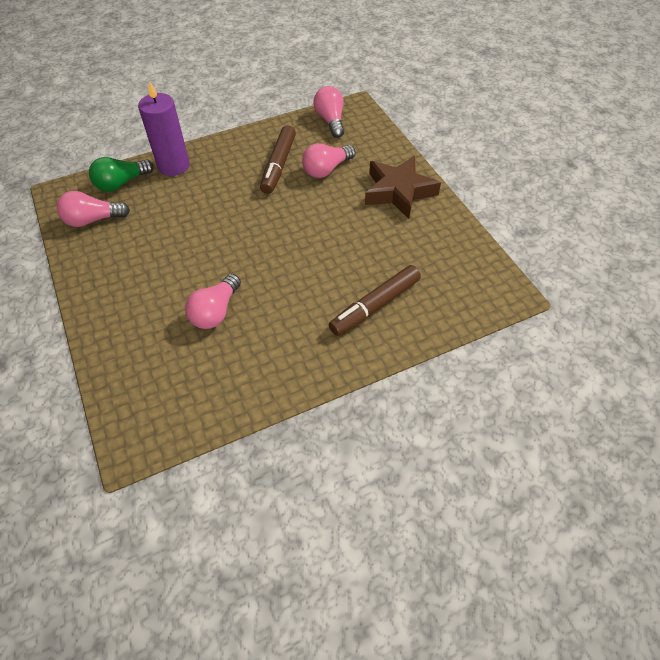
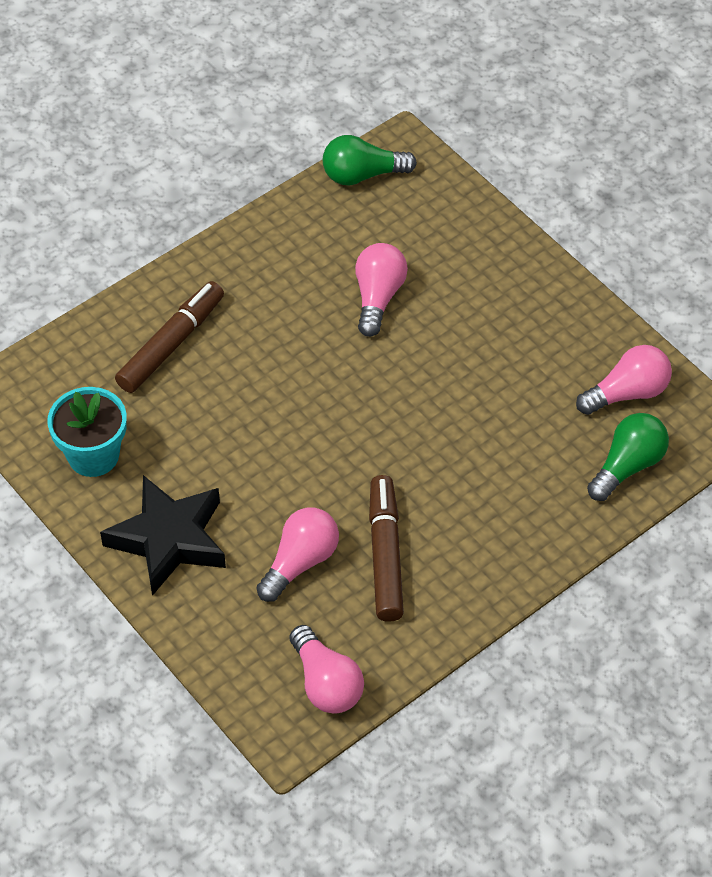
camera: 165 degrees right, 0 degrees up
(173, 166) = (563, 518): purple candle -> none
(178, 423) = (362, 175): none -> green light bulb
(398, 191) = (169, 539): brown star -> black star
(439, 243) = (93, 455): none -> turquoise flower pot

